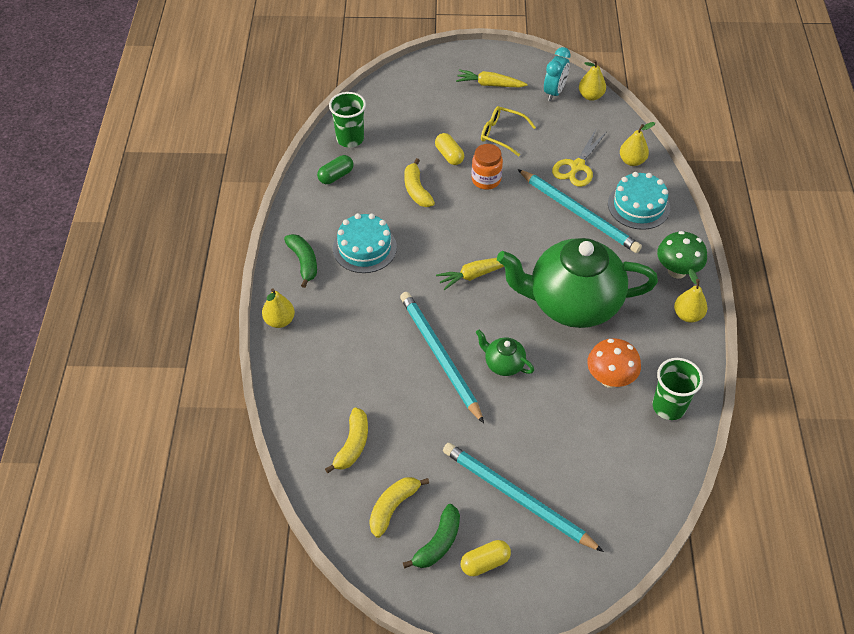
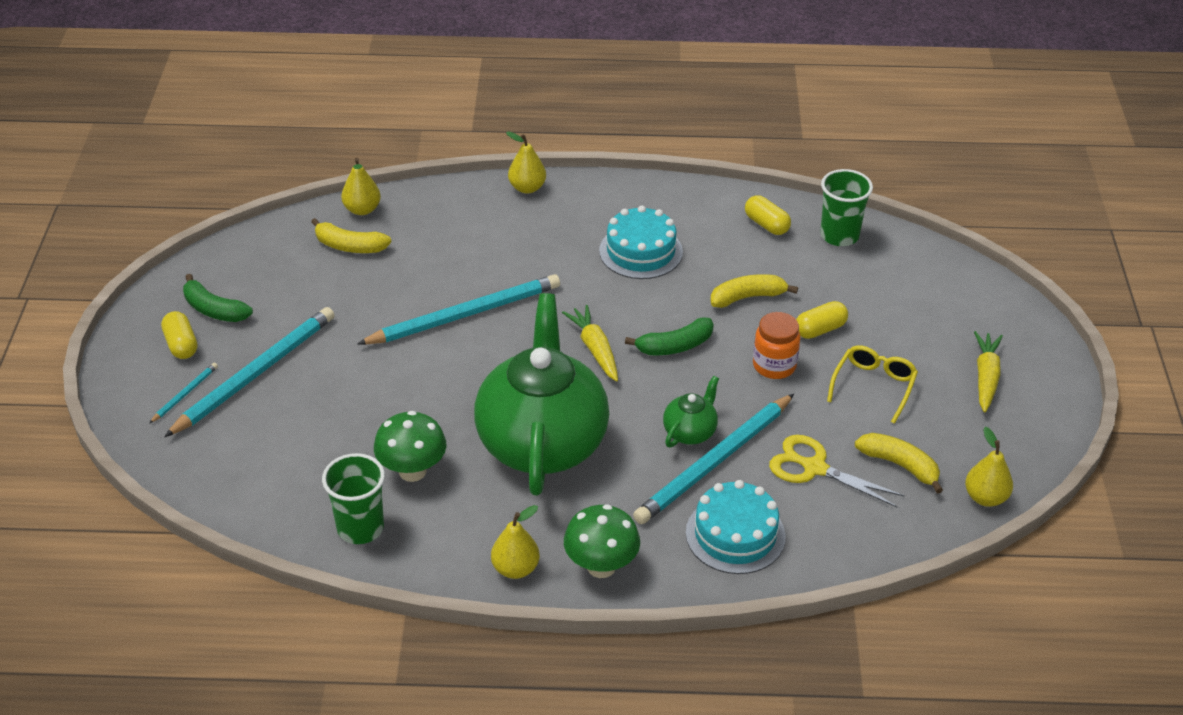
camera: 90 degrees right, 10 degrees down
(304, 262) = (616, 203): green banana -> green banana (674, 346)
(336, 176) = (766, 225): green capsule -> yellow capsule
(393, 507) = (265, 277): yellow banana -> yellow banana (900, 465)
(503, 364) = (447, 370): green teapot -> green teapot (690, 432)
(545, 549) = (185, 394): none -> turquoise pencil
(554, 92) = (984, 452): turquoise clock -> none
(610, 379) = (412, 471): orange mushroom -> green mushroom
(632, 161) = (835, 536): yellow pear -> yellow pear (362, 209)

